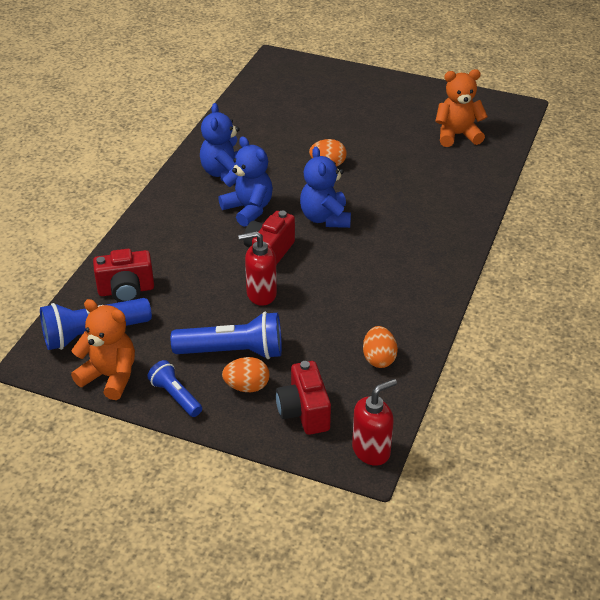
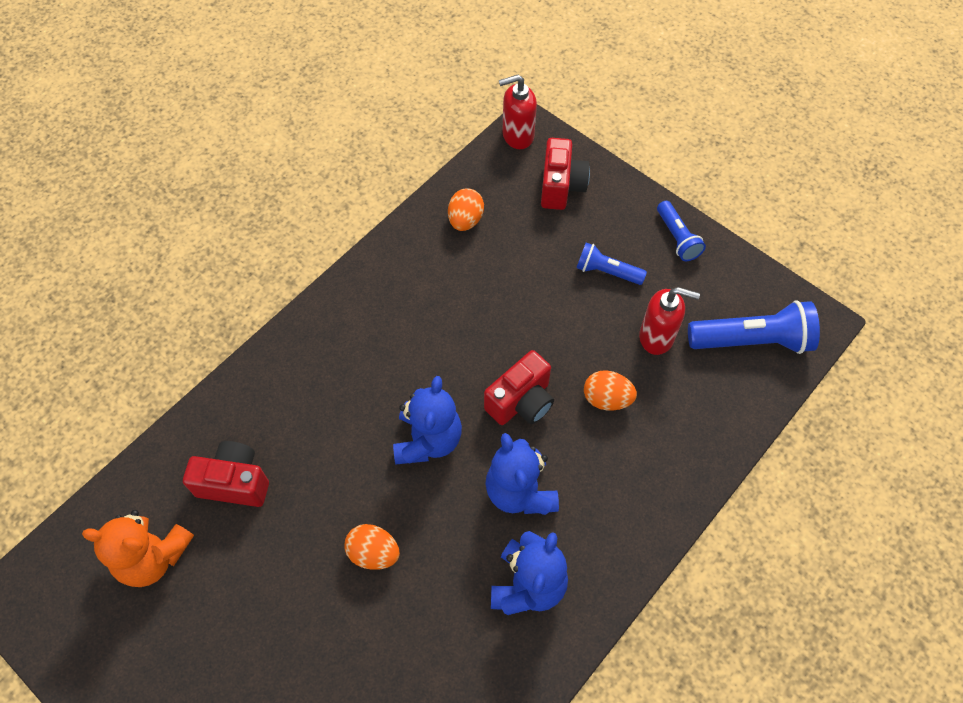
camera: 160 degrees left, 20 degrees up
(110, 376) = (739, 280): orange teddy bear -> none
(126, 290) = (707, 394): red camera -> red camera (234, 482)
(233, 352) = (606, 271): blue flashlight -> blue flashlight, size x0.58
(247, 386) = (605, 228): orange egg -> orange egg (606, 399)
(261, 294) = (553, 339): red soap dispenser -> red soap dispenser (657, 337)

